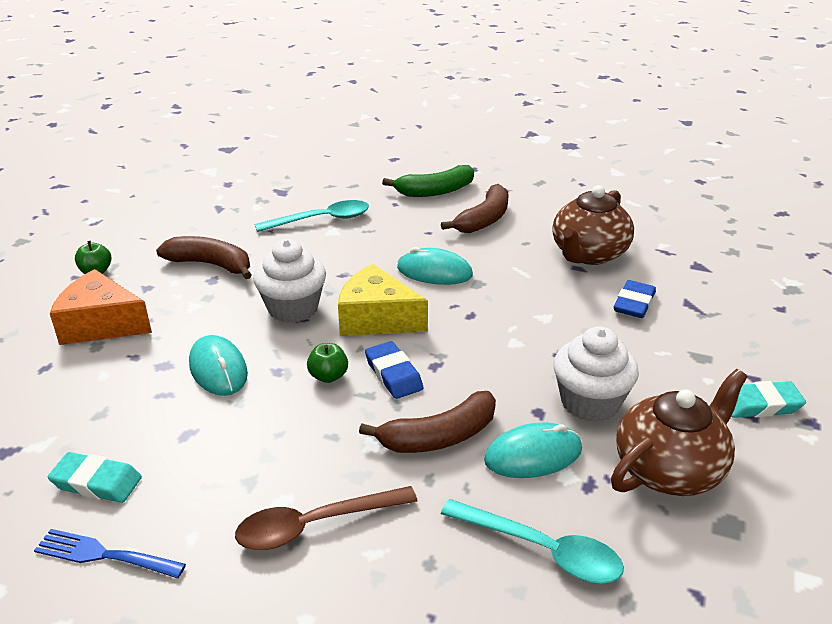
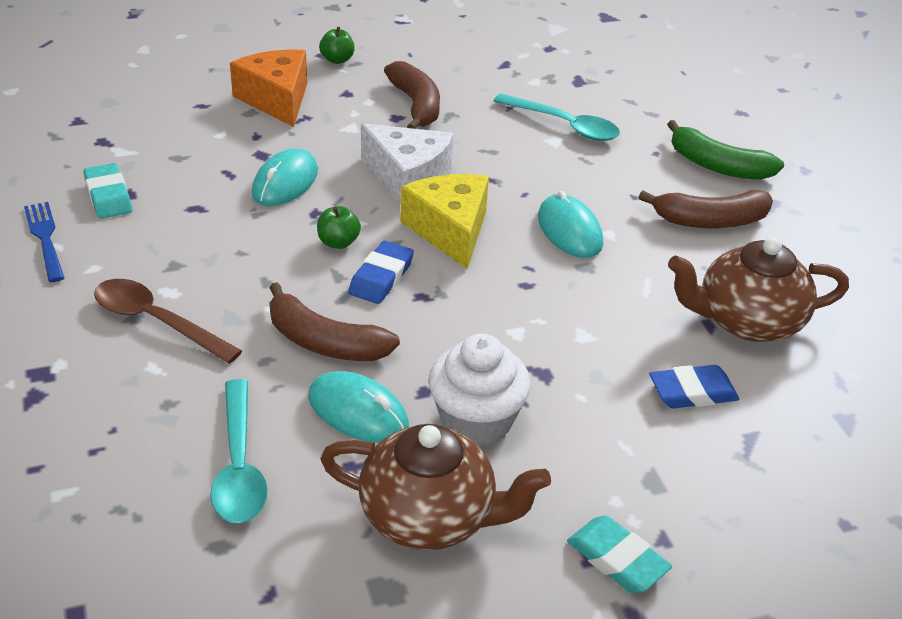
camera: 50 degrees right, 5 degrees up
(293, 308) = (408, 178): white cupcake -> white cheese

